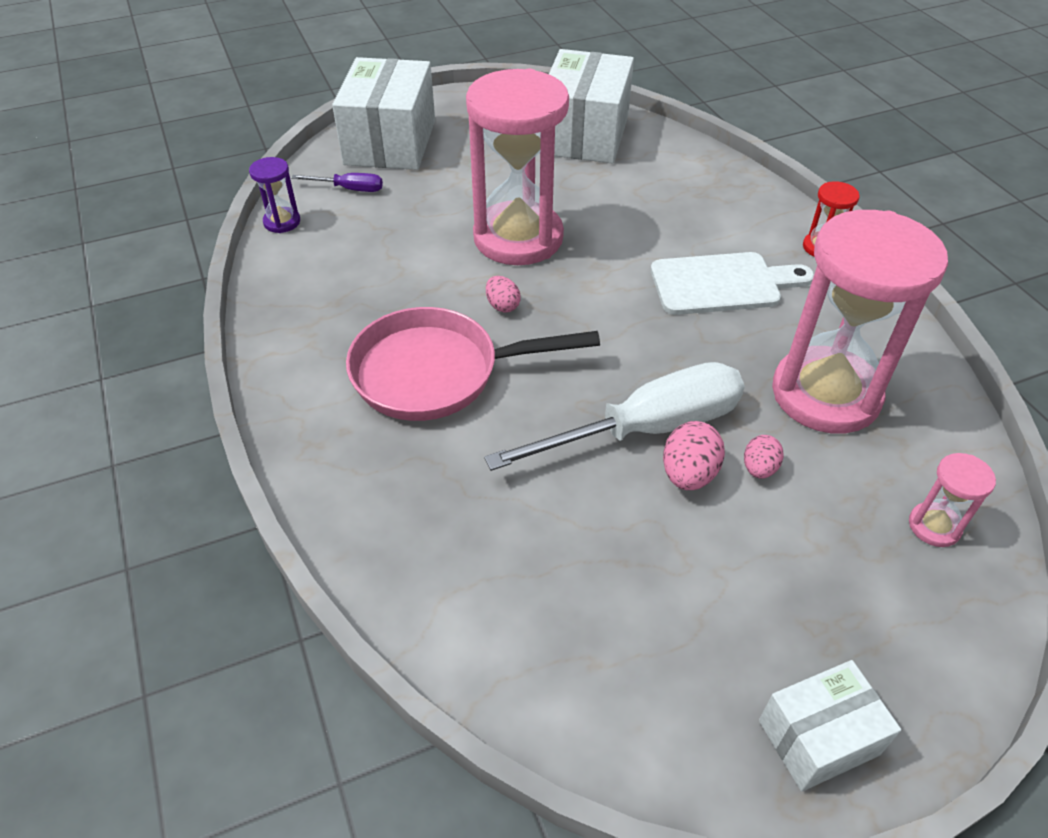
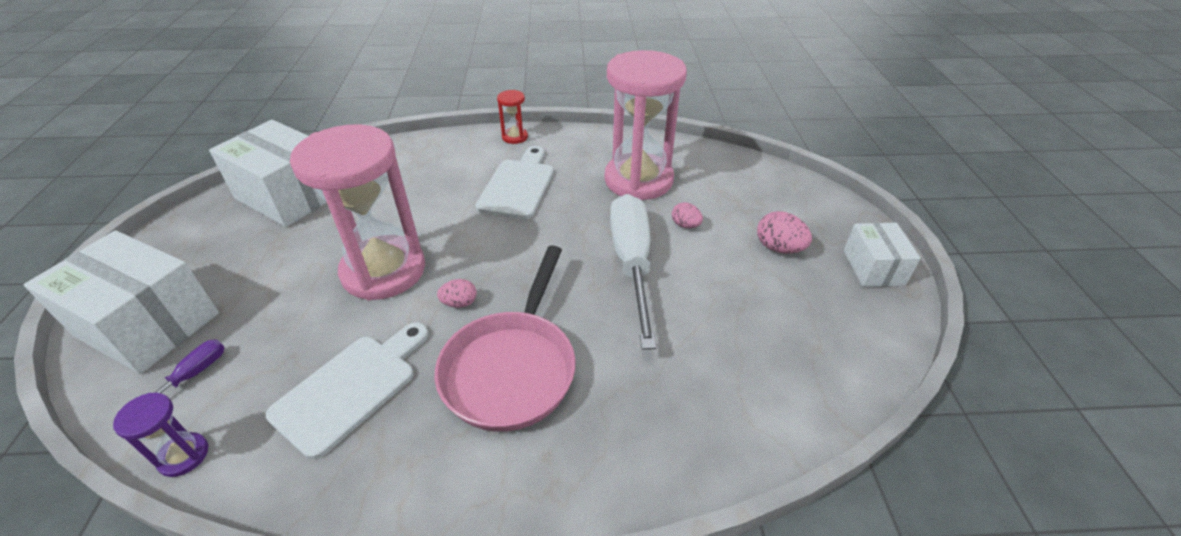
camera: 70 degrees left, 5 degrees down
(371, 277) = (350, 388): none -> white cutting board
(688, 474) = (679, 256): pink egg -> pink egg (778, 248)
(934, 526) = (747, 179): pink hourglass -> none

